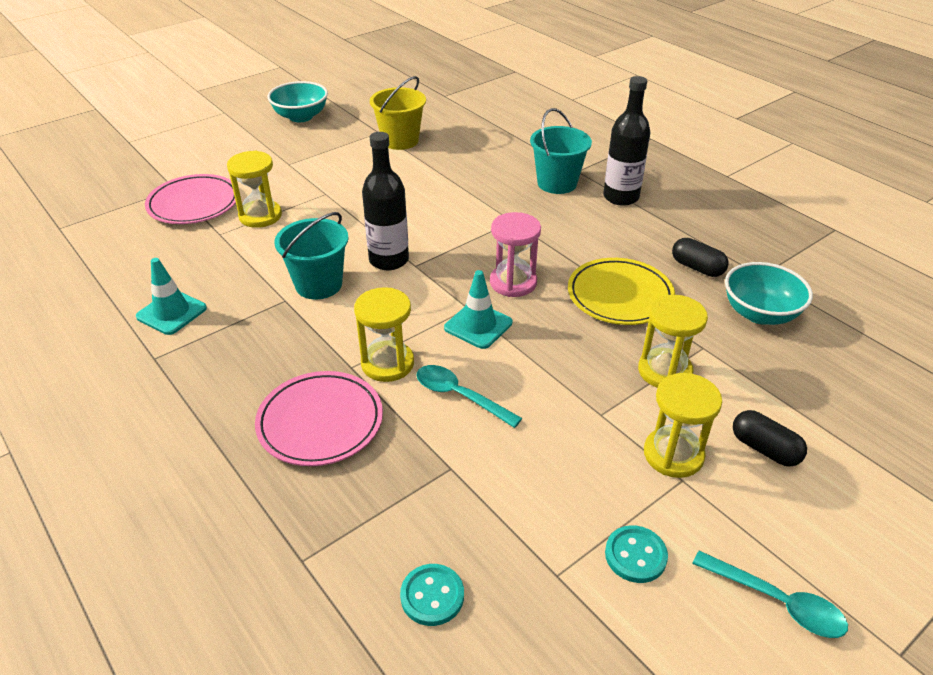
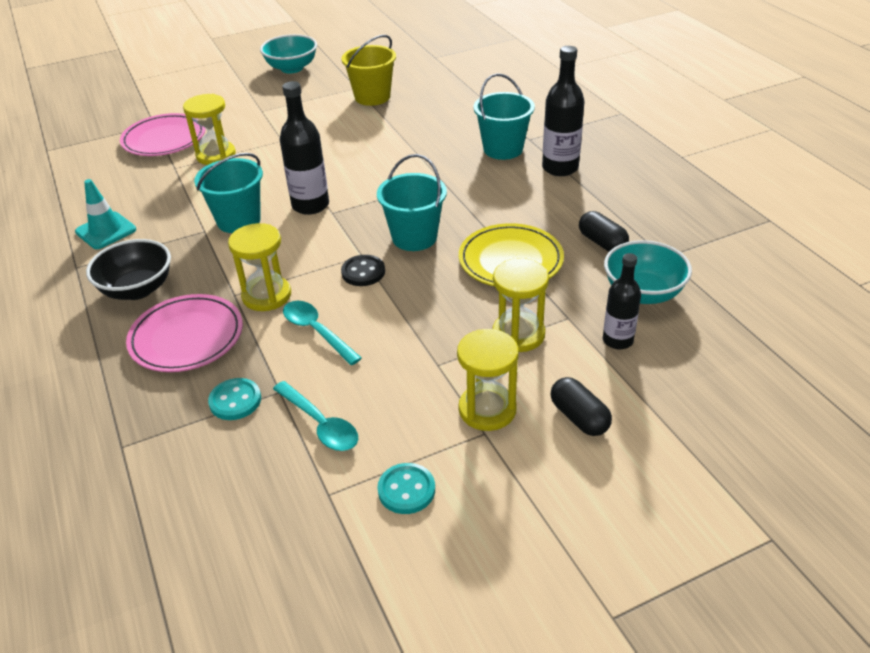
camera: 15 degrees right, 0 degrees up
(239, 375) = (137, 289): none -> black bowl
(432, 596) = (213, 492): turquoise button -> turquoise button (235, 401)
(478, 325) = (363, 272): turquoise traffic cone -> black button
(513, 282) = (414, 237): pink hourglass -> turquoise bucket
(760, 364) = (617, 340): none -> black bottle
(777, 602) = (517, 551): turquoise spoon -> turquoise spoon (320, 424)

